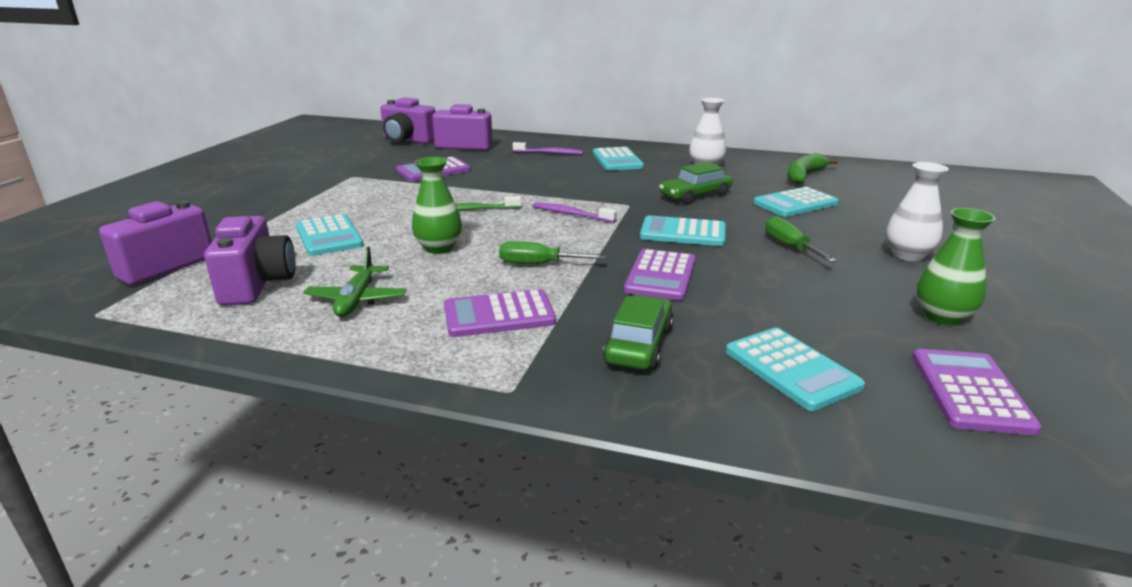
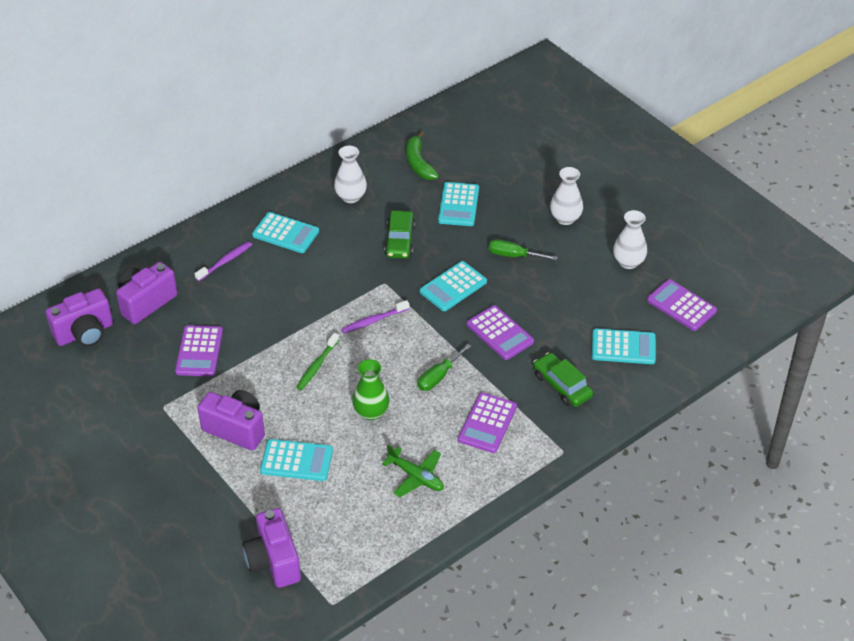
camera: 55 degrees left, 20 degrees up
(257, 284) = (352, 518): purple camera -> purple camera (236, 429)
(942, 317) = (628, 262): green vase -> white vase

